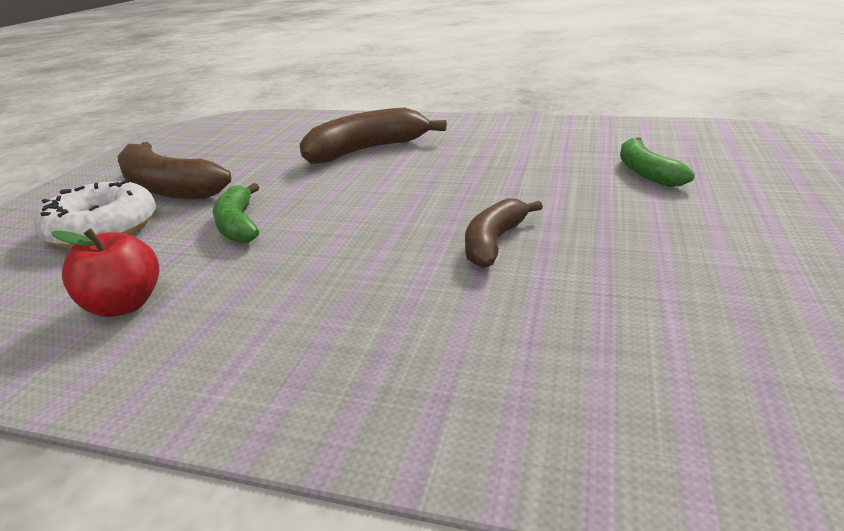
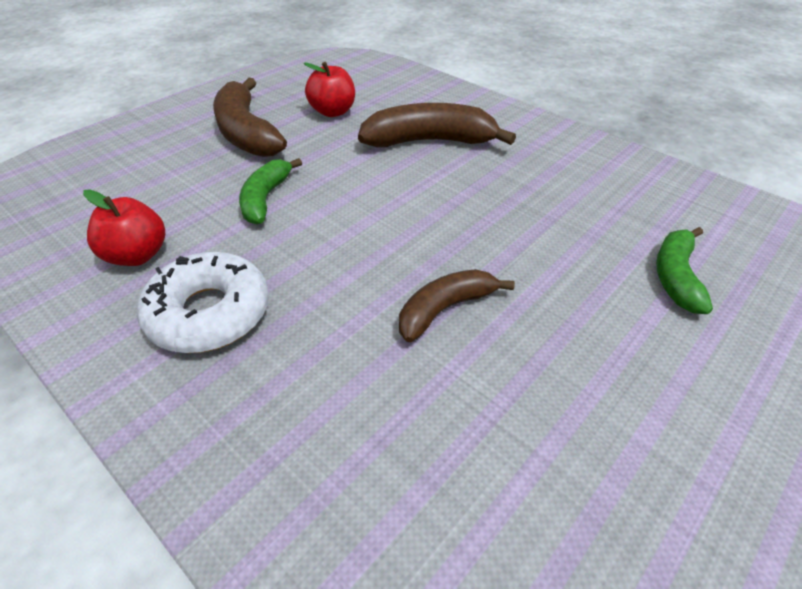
camera: 25 degrees right, 15 degrees up
(102, 228) = (175, 164): white donut -> white donut (209, 313)
(249, 154) = (333, 112): none -> red apple

